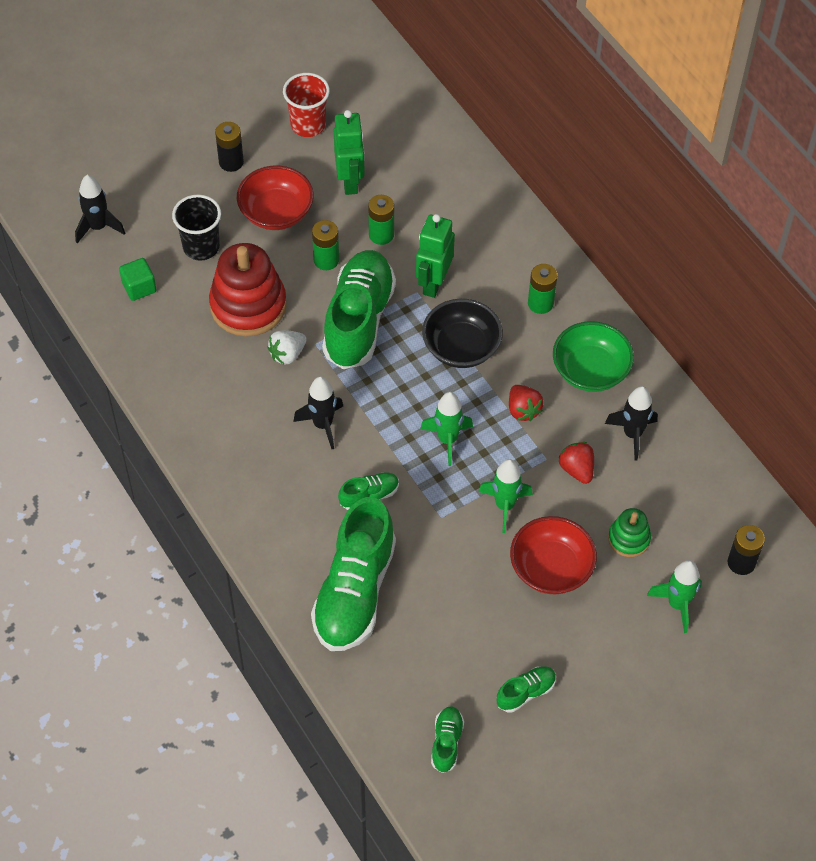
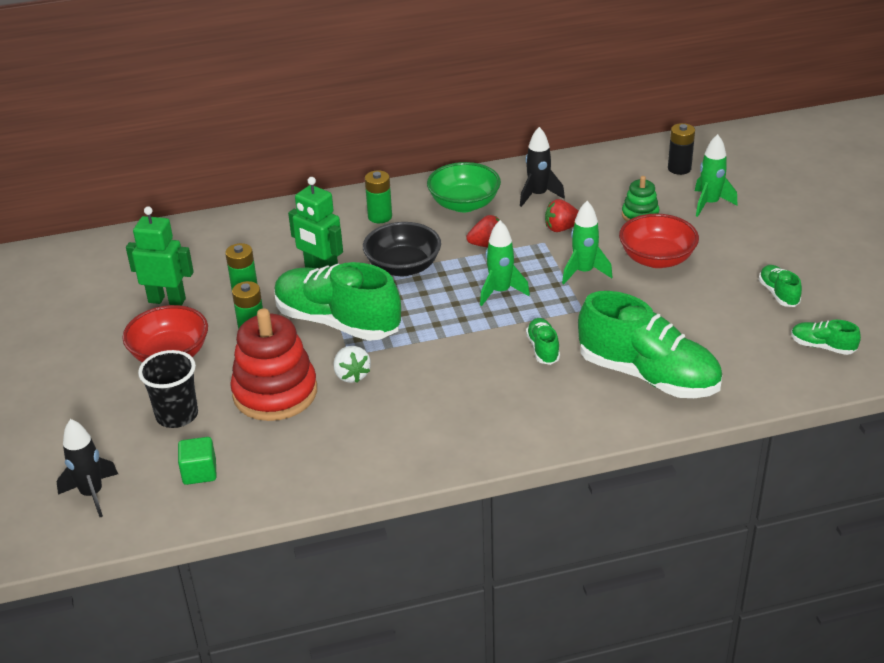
camera: 70 degrees left, 20 degrees down
(231, 162) = (81, 376): black battery -> none
(308, 125) = (75, 316): red cup -> none
(322, 425) = (448, 365): black rocket -> none

